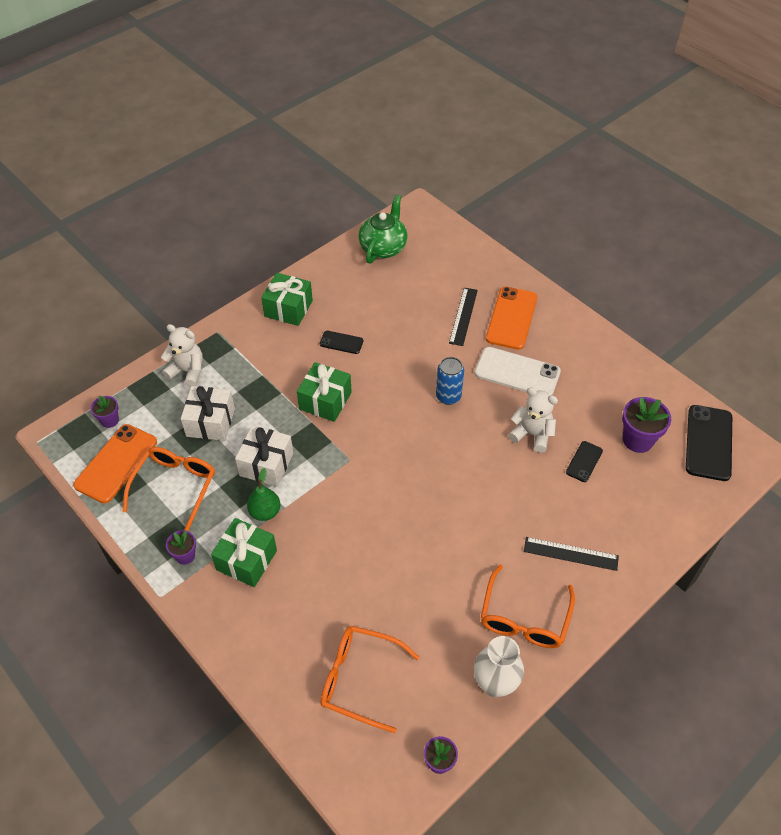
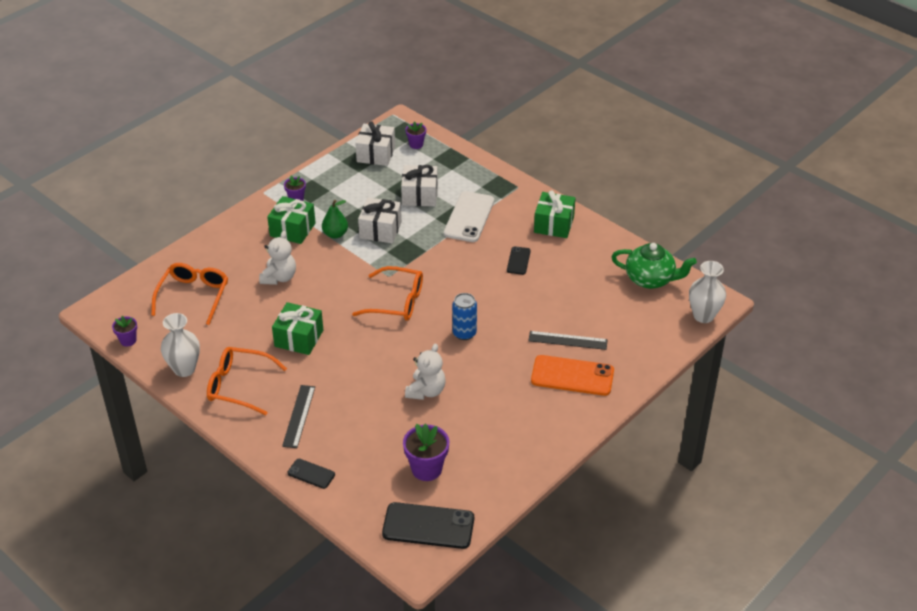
camera: 85 degrees right, 10 degrees down
(116, 463) = (376, 154): orange phone -> white gift
(175, 485) = (357, 186): orange glasses -> orange glasses (397, 302)
(187, 371) = (471, 176): white teddy bear -> white teddy bear (279, 277)
(325, 401) = (449, 256): green gift -> green gift (299, 338)
(436, 220) = (703, 316): none -> white vase
(517, 373) = (500, 380): white phone -> white phone (469, 217)
(584, 461) = (397, 428): black phone -> black phone (311, 474)

